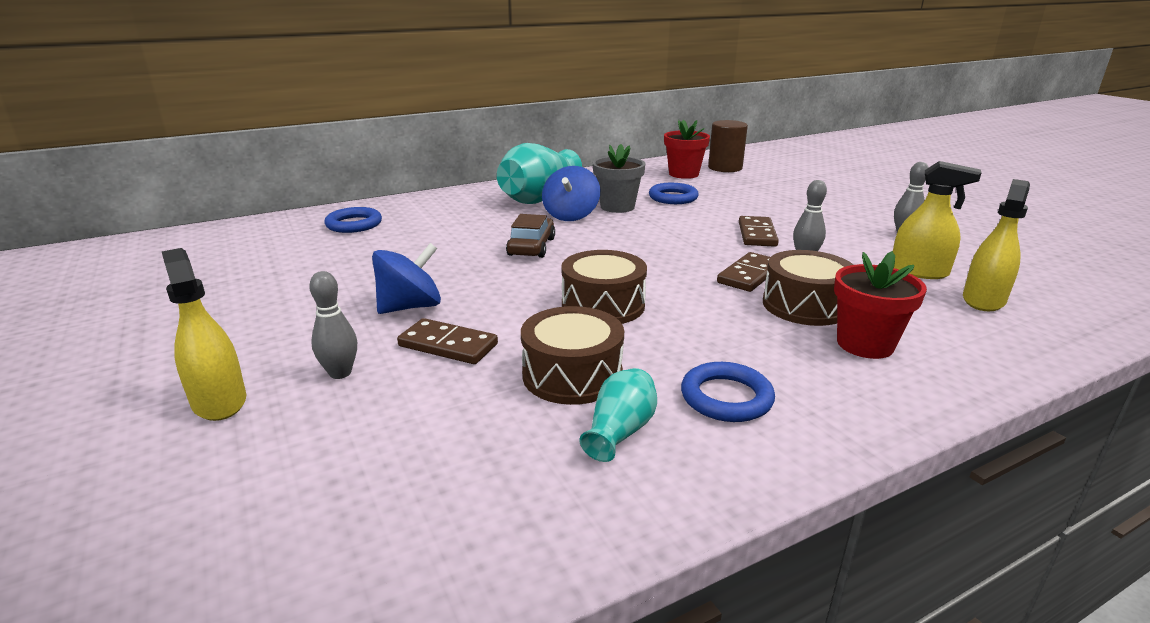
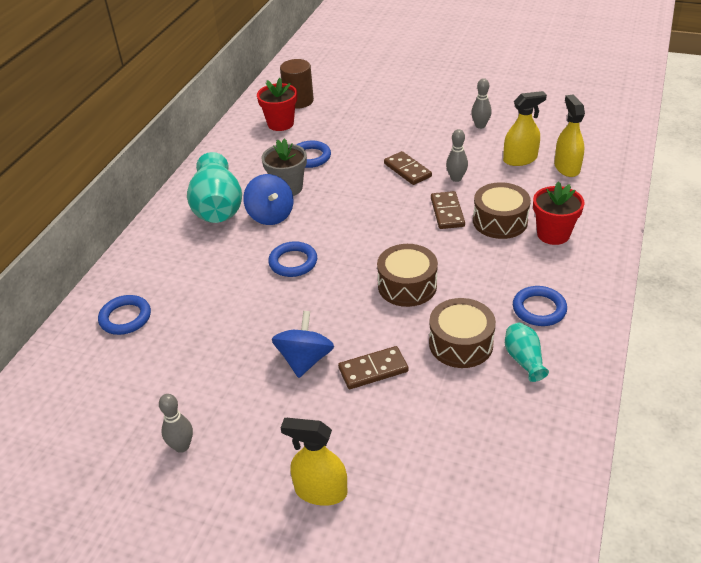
camera: 40 degrees left, 15 degrees up
(340, 373) = (350, 428): grey bowling pin -> grey bowling pin (182, 446)
(531, 247) = (293, 262): brown car -> blue ring

